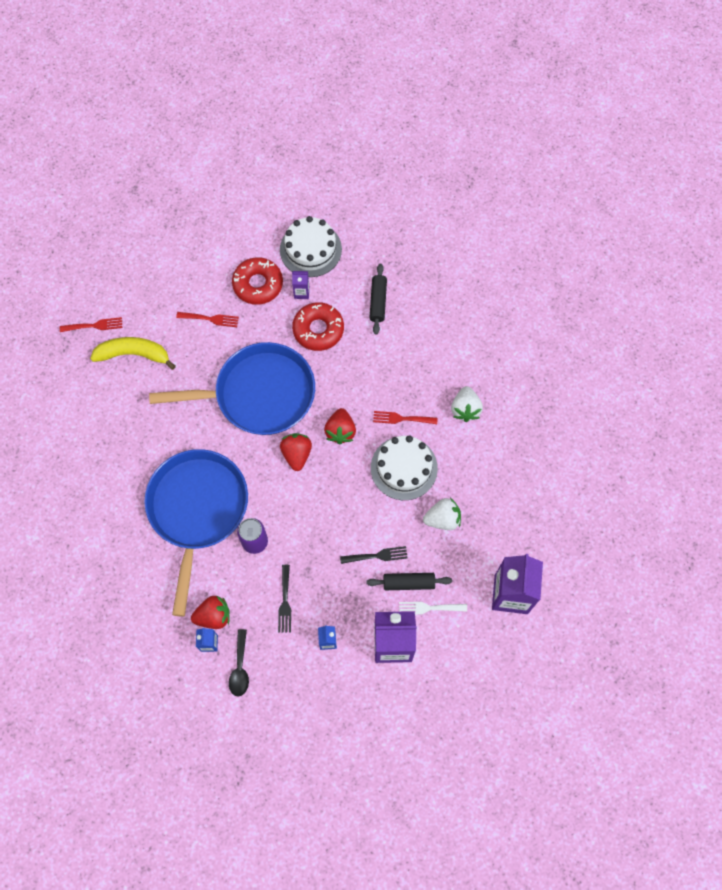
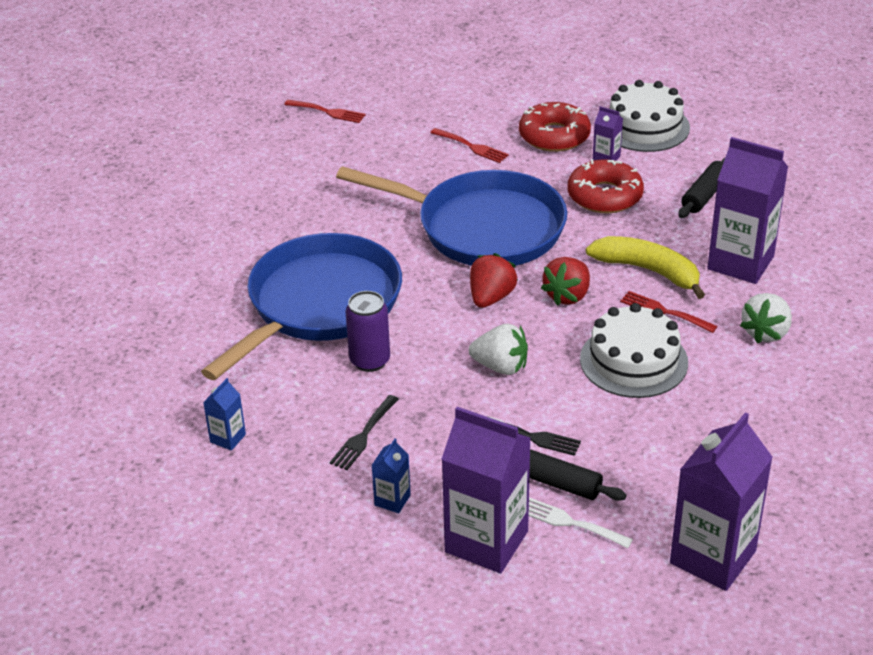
camera: 30 degrees right, 30 degrees down
(134, 354) = (354, 148): yellow banana -> yellow banana (648, 271)
(213, 616) = (256, 413): red strawberry -> none
(240, 668) = (247, 480): black spoon -> none
(426, 355) = (740, 263): none -> purple carton
(442, 519) = (656, 433): white strawberry -> white strawberry (500, 366)

